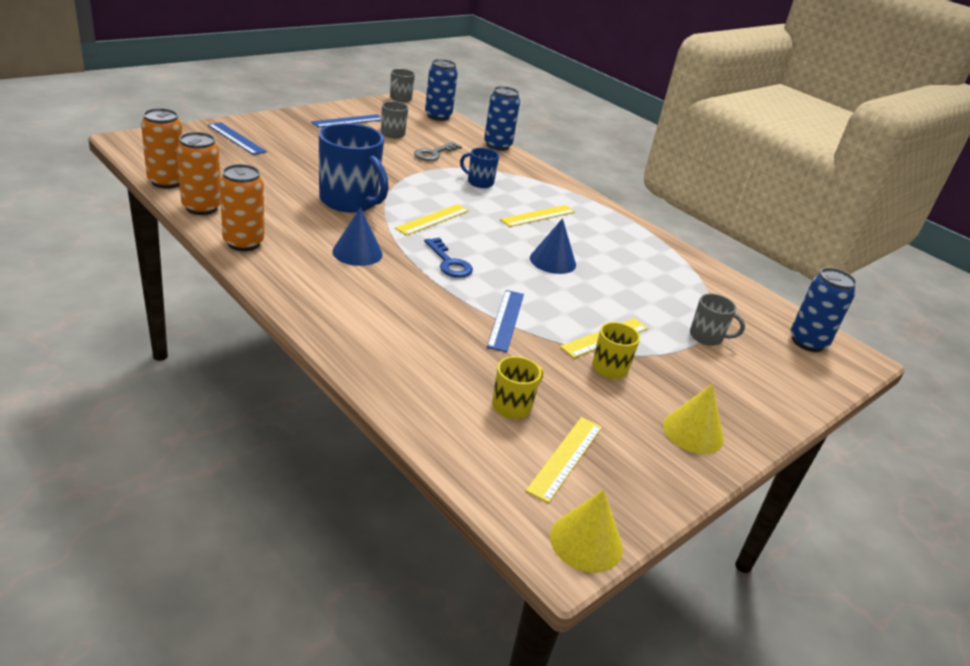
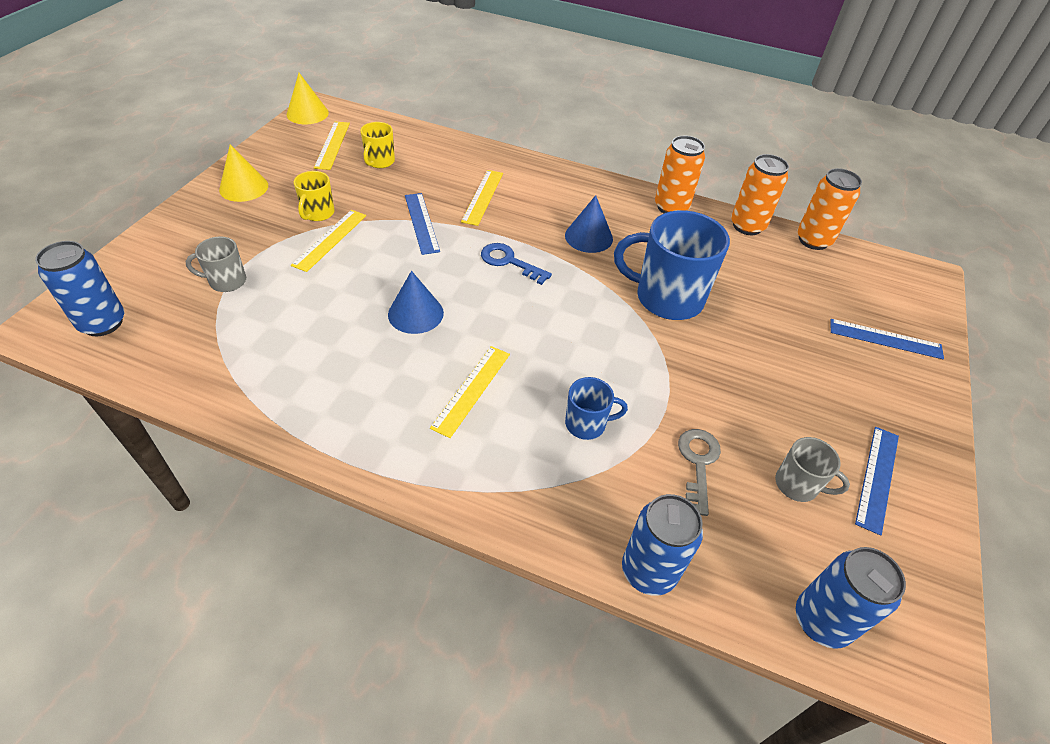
camera: 155 degrees right, 15 degrees up
(400, 98) = (943, 651): grey mug -> none
(433, 219) = (573, 314): yellow ruler -> yellow ruler (482, 197)

